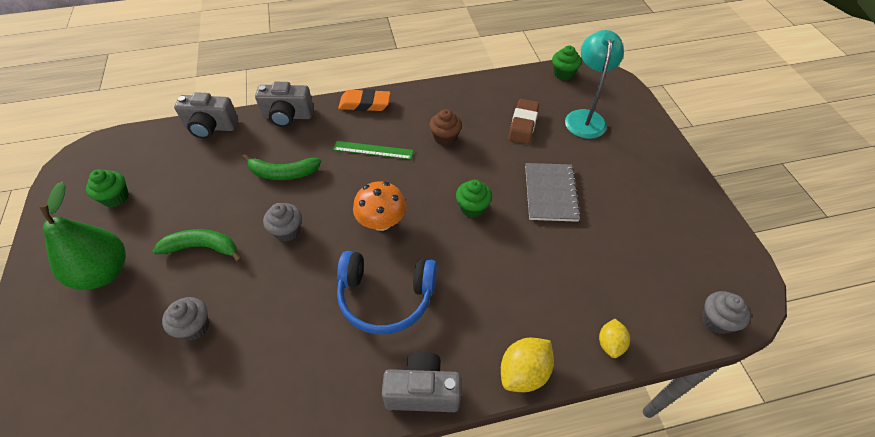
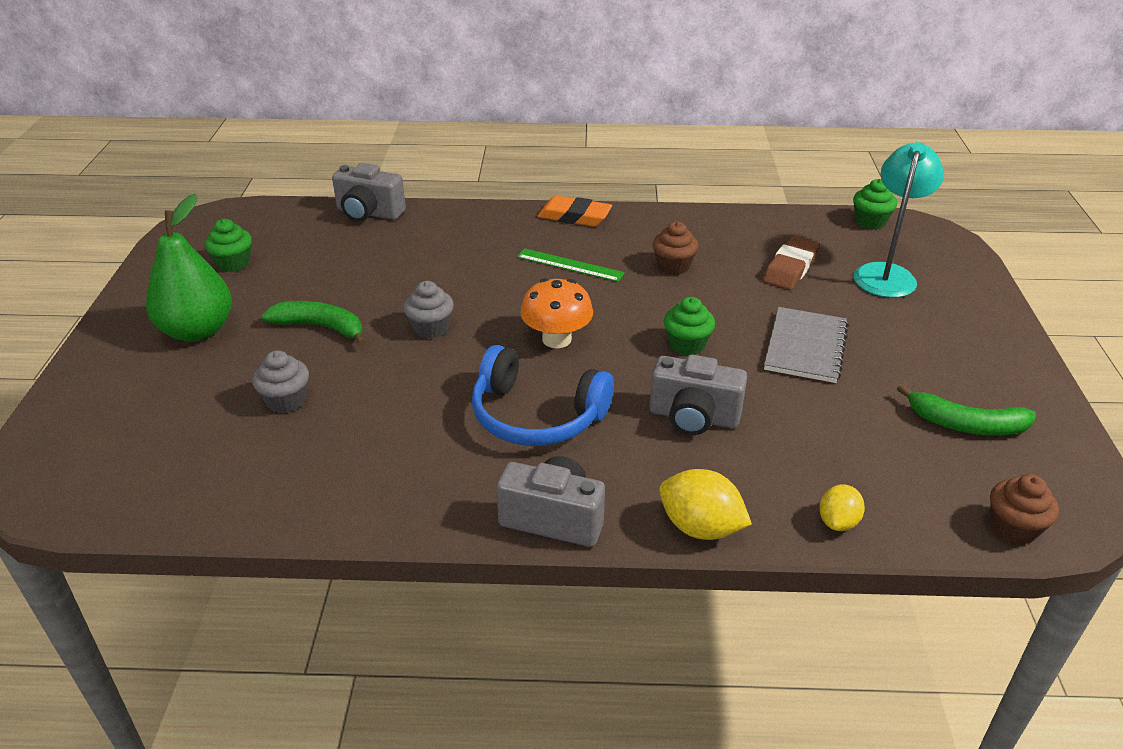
camera: 15 degrees right, 15 degrees down
(283, 173) = (444, 271): green banana -> green banana (966, 425)
(287, 116) = (469, 215): grey camera -> grey camera (693, 417)
(524, 372) = (700, 527): yellow lemon -> yellow lemon turned 60 degrees clockwise
(716, 321) = (1013, 528): grey cupcake -> brown cupcake

